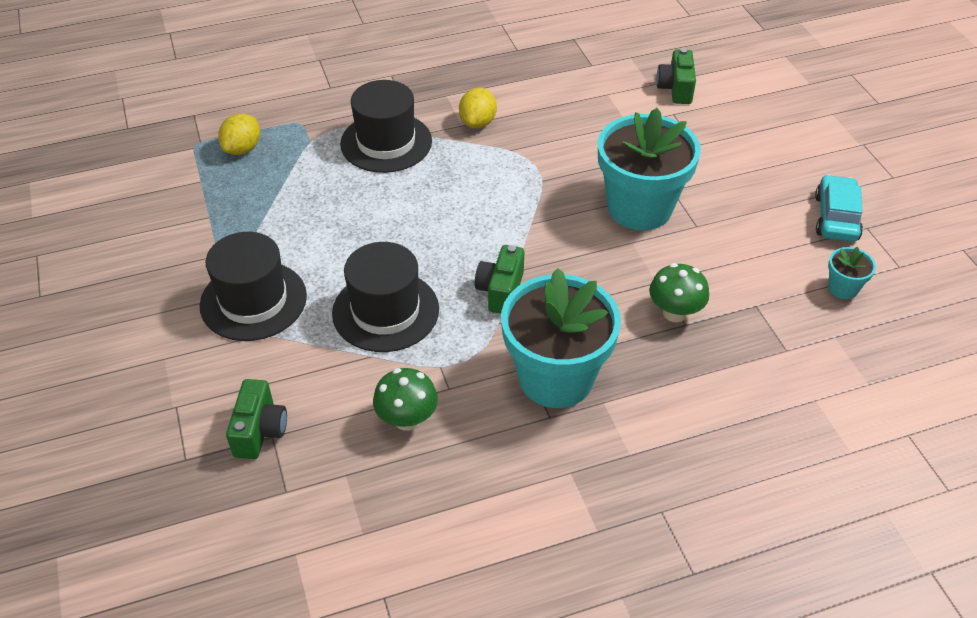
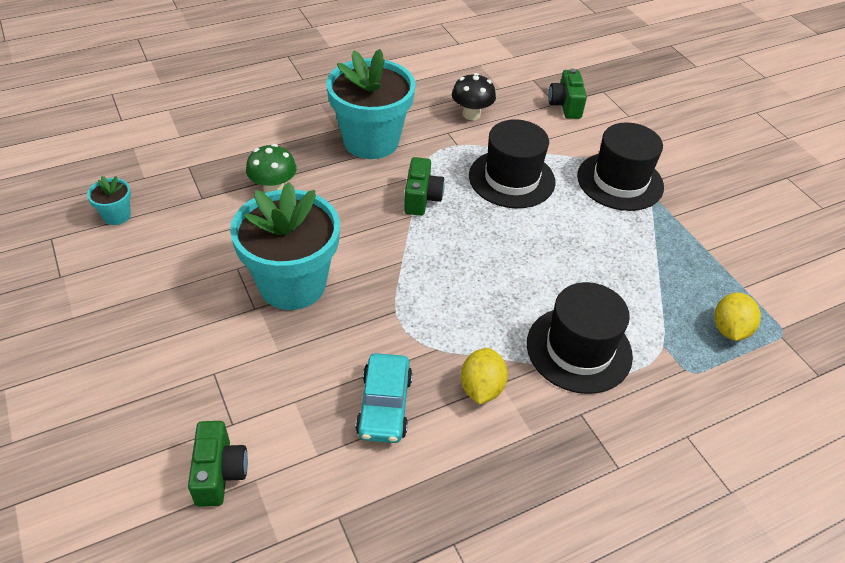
camera: 170 degrees right, 0 degrees up
(407, 419) = (471, 114): green mushroom -> black mushroom
(836, 217) = (87, 285): turquoise car -> turquoise car (384, 405)

